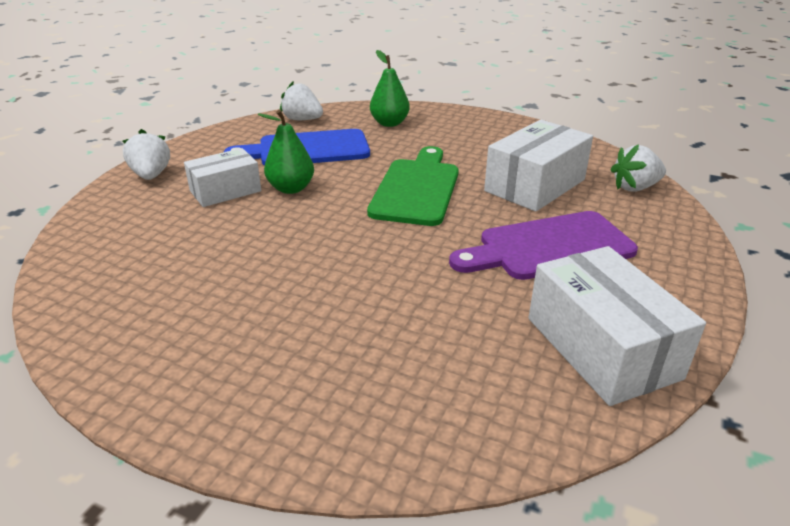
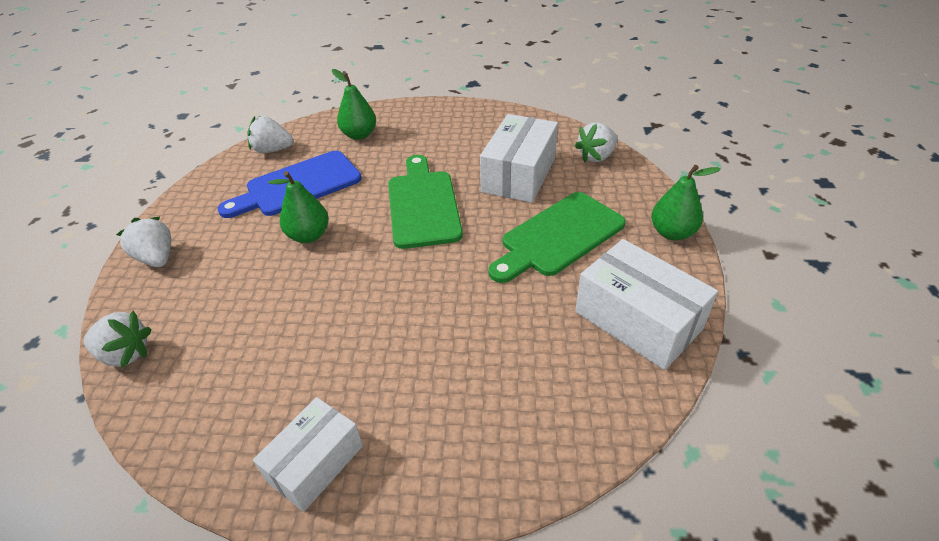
camera: 20 degrees left, 10 degrees up
(76, 237) = (125, 354): none -> white strawberry
(225, 191) = (246, 256): white box -> white box (315, 463)
(549, 247) = (559, 236): purple cutting board -> green cutting board
(693, 276) = (672, 233): none -> green pear

